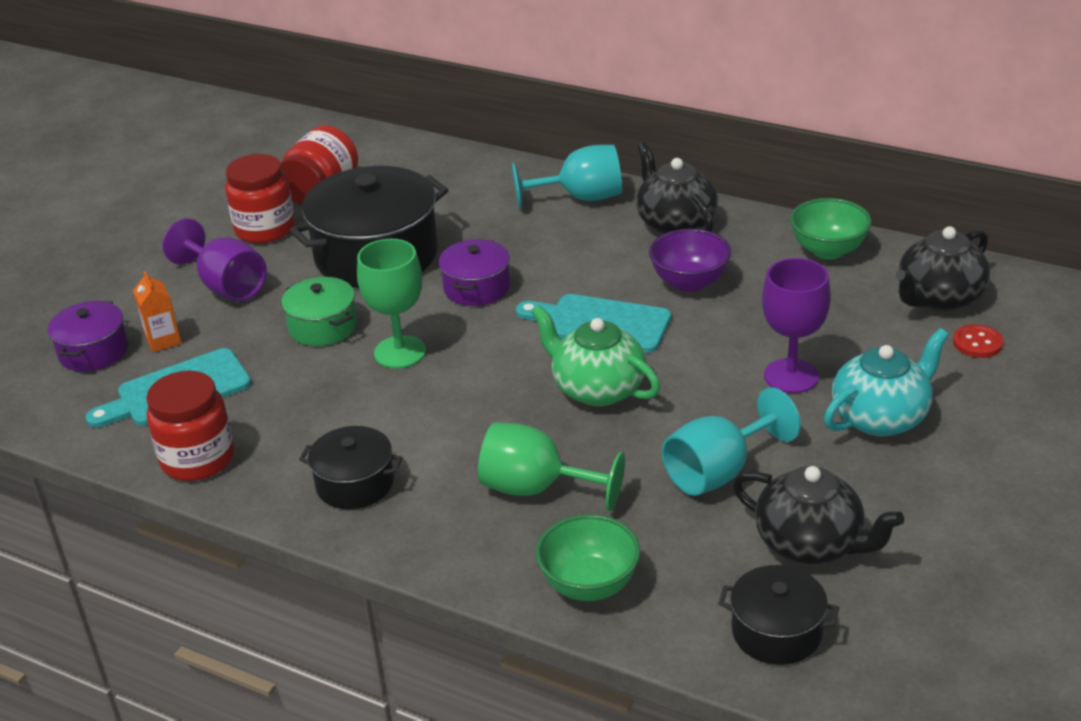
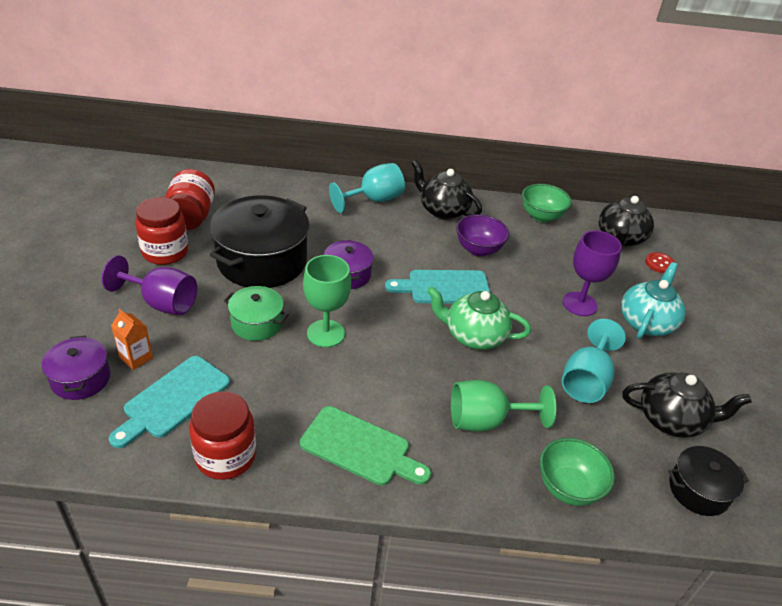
camera: 30 degrees left, 5 degrees up
(355, 484) = (360, 448): black pot -> green cutting board

